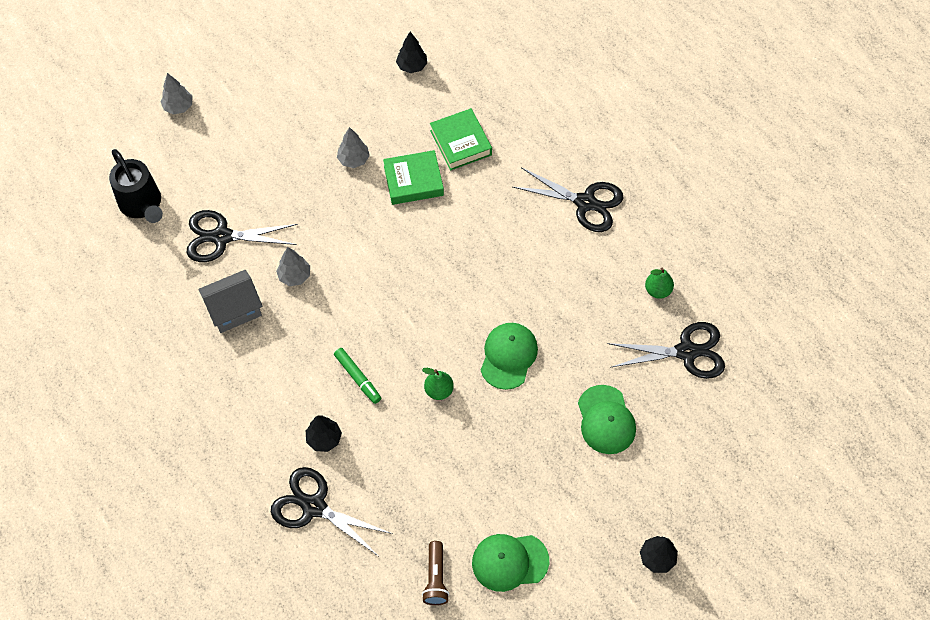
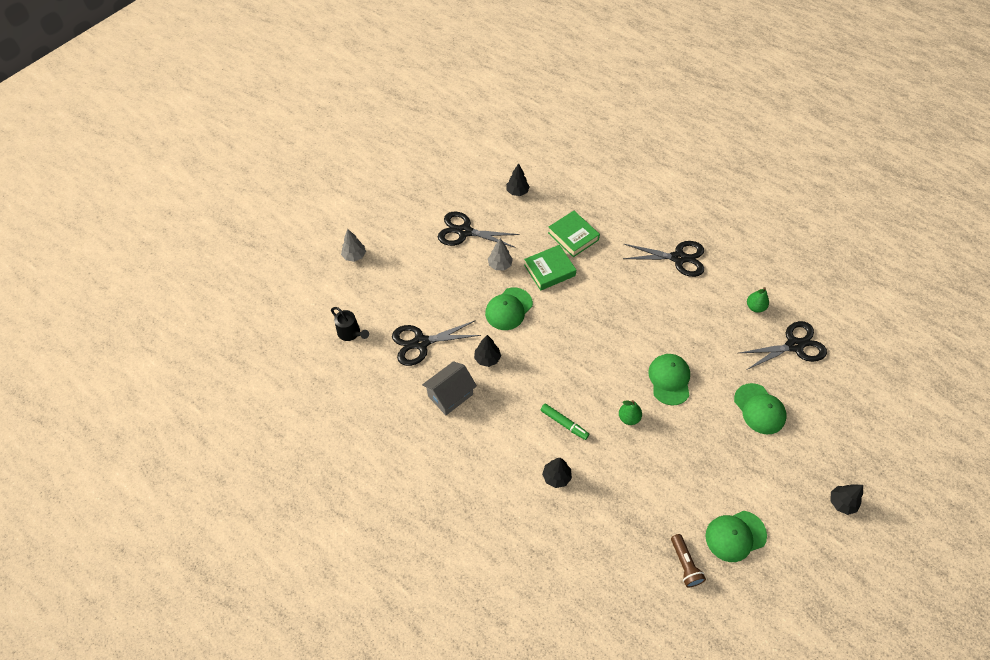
camera: 15 degrees left, 5 degrees down
(143, 205) = (351, 333): black watering can -> black watering can, size x0.66
(294, 276) = (487, 359): grey tree -> black tree
(313, 506) = (568, 533): black scissors -> black scissors (464, 232)
(344, 219) = (509, 309): none -> green cap

